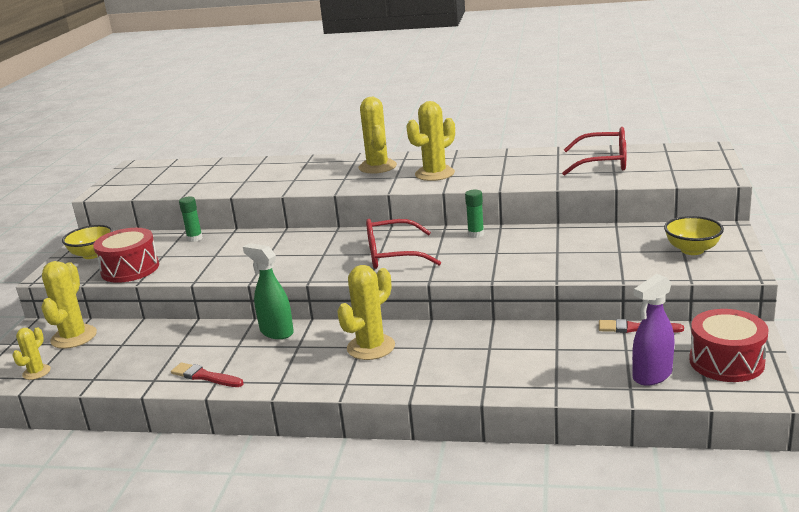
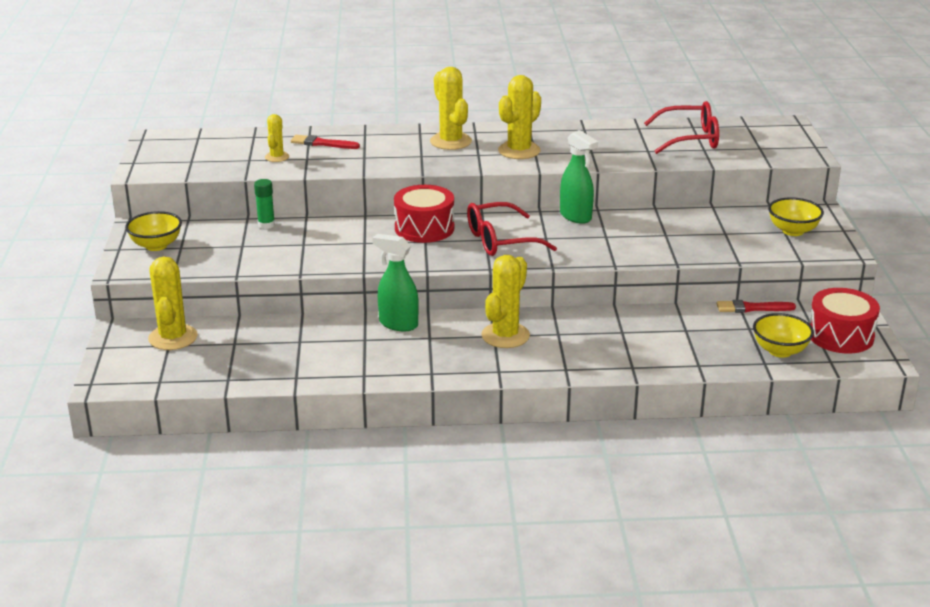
camera: 15 degrees left, 5 degrees up
(36, 372) = (158, 376): yellow cactus -> yellow cactus (277, 157)
(130, 269) = (215, 261): red drum -> red drum (424, 228)
(205, 376) = (349, 371): red brush -> red brush (322, 143)
(476, 234) = (576, 216): green glue stick -> green spray bottle
(652, 375) = (780, 351): purple spray bottle -> yellow bowl

